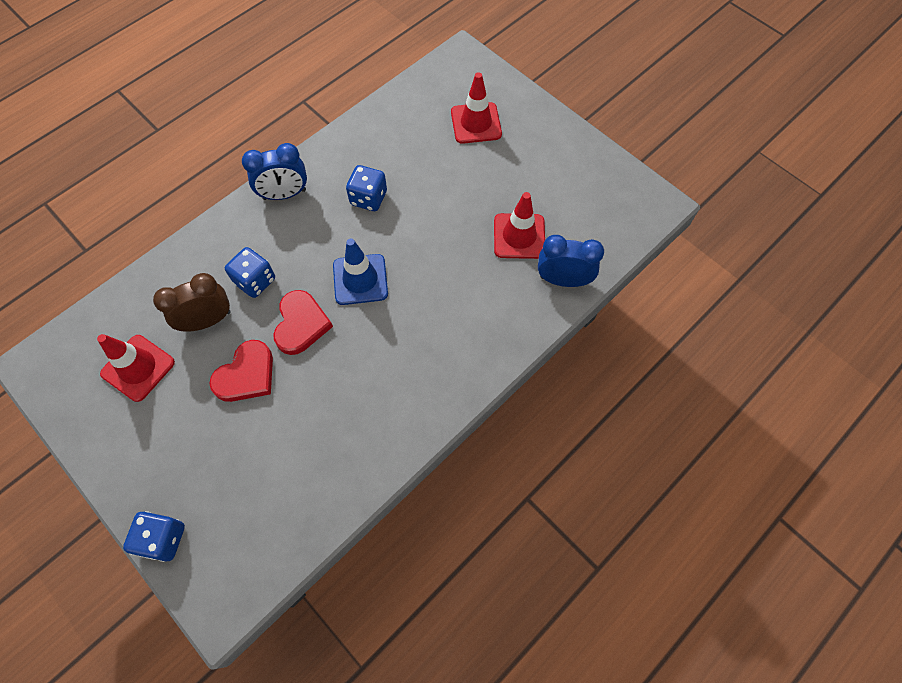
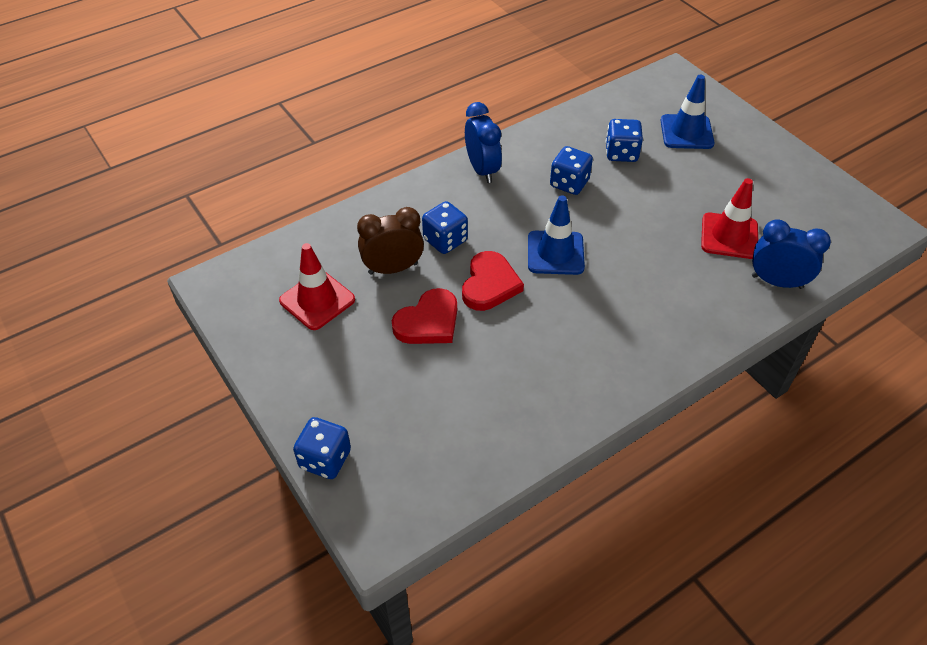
camera: 10 degrees right, 15 degrees down
(284, 194) = (482, 170): blue clock -> blue clock turned 105 degrees counterclockwise
(416, 156) = (621, 153): none -> blue dice
(476, 123) = (686, 132): red traffic cone -> blue traffic cone

